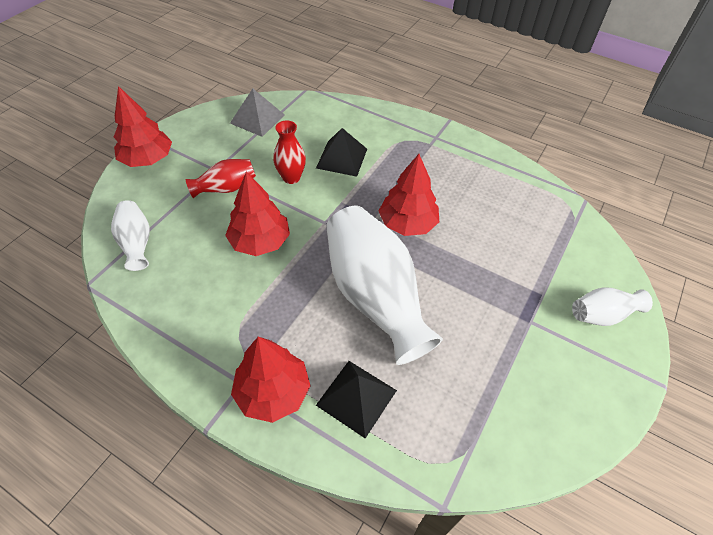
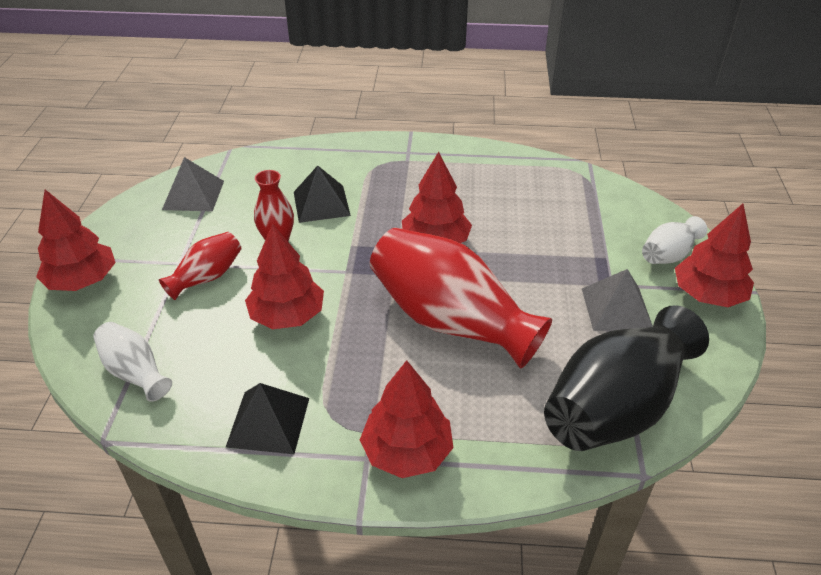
camera: 25 degrees left, 10 degrees down
(356, 397) = (496, 418): black pyramid -> black pyramid (268, 422)
(375, 297) = (451, 321): white vase -> red vase
(461, 435) = (616, 407): none -> black vase
(520, 345) = (616, 308): none -> grey pyramid
(614, 369) = (707, 295): none -> red tree

